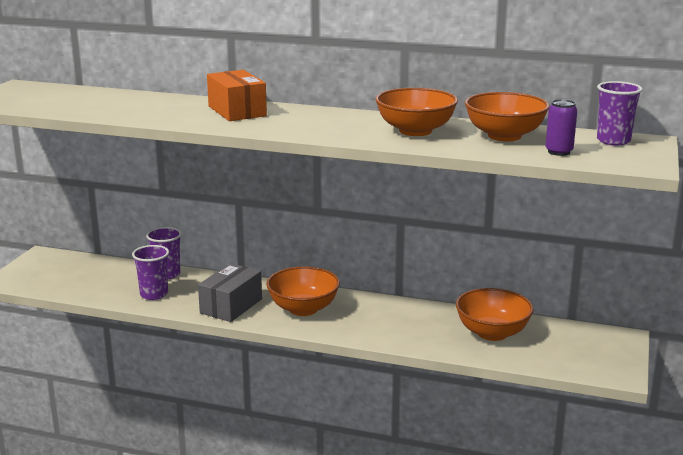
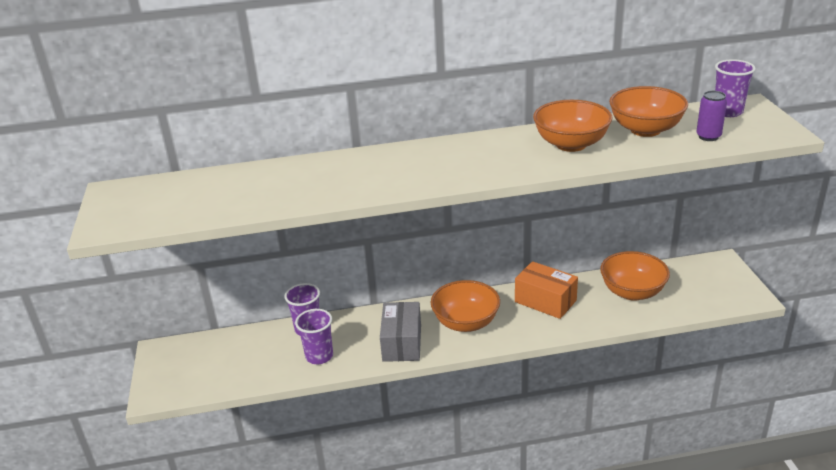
camera: 25 degrees left, 10 degrees up
(237, 111) = (386, 164): orange box -> orange box (545, 301)

